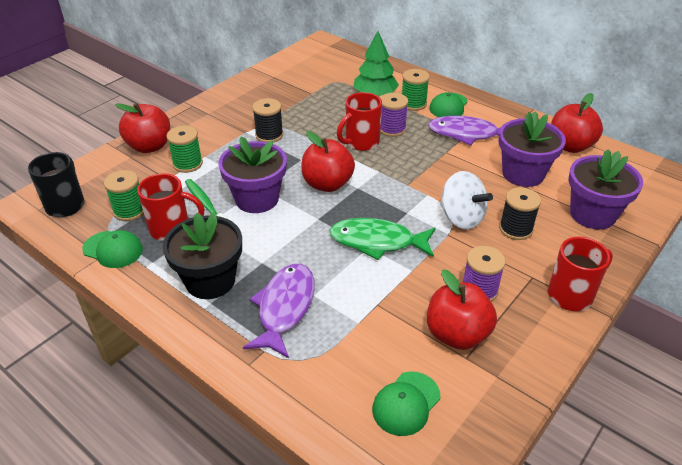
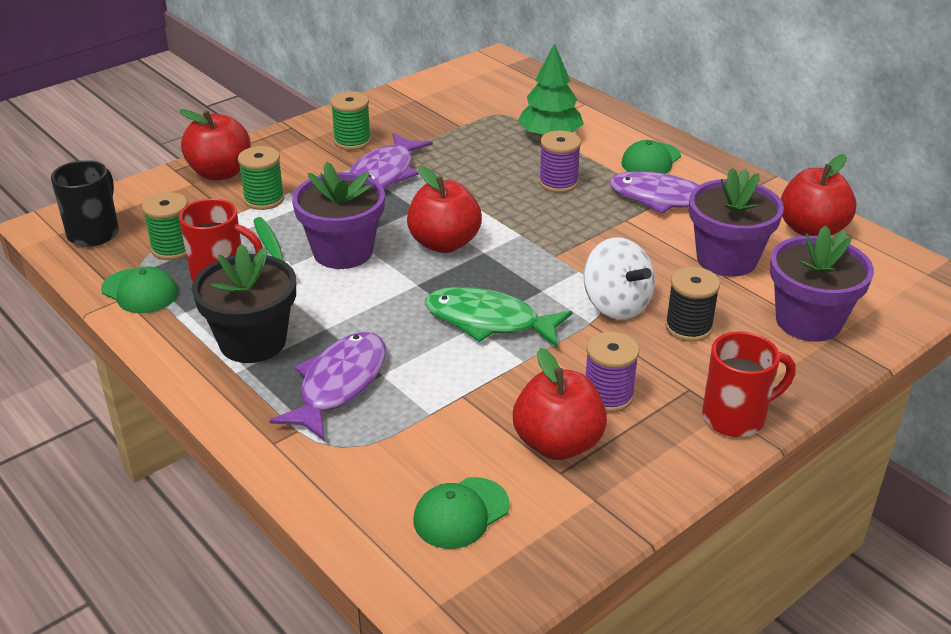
camera: 10 degrees right, 5 degrees down
(269, 135) = (384, 174): black spool -> purple fish
(361, 143) = (508, 196): red mug -> none
(413, 104) = (601, 153): green spool -> green spool (352, 141)

